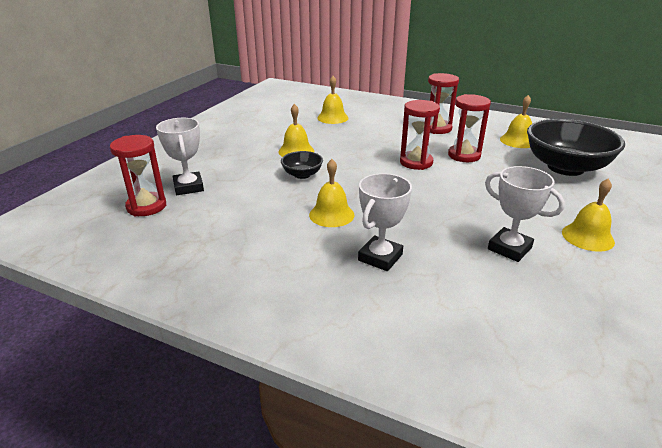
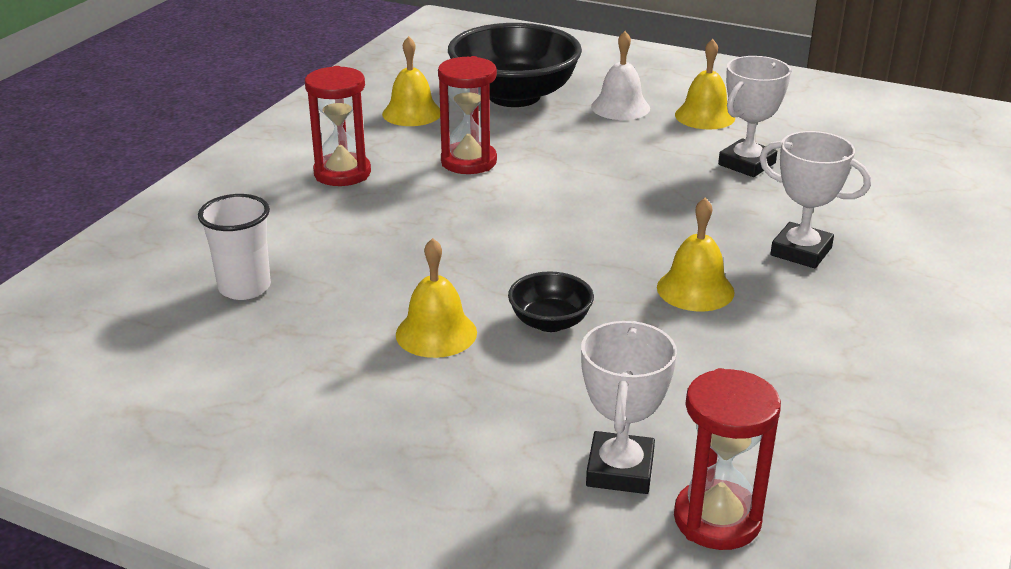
camera: 90 degrees left, 0 degrees up
(188, 187) = (620, 470): white trophy -> white trophy turned 60 degrees counterclockwise
(332, 118) = (244, 287): yellow bell -> white cup
(416, 162) = (495, 205): red hourglass -> none
(577, 203) = (620, 107): none -> white bell

